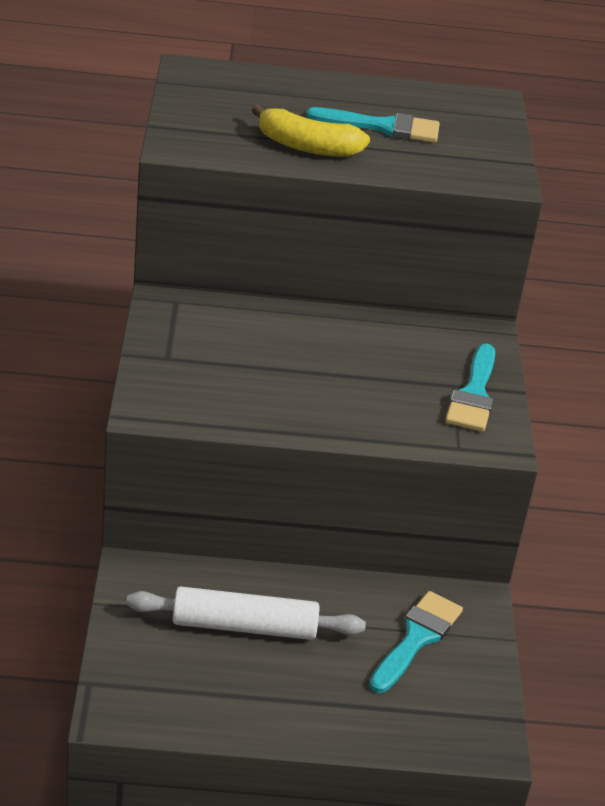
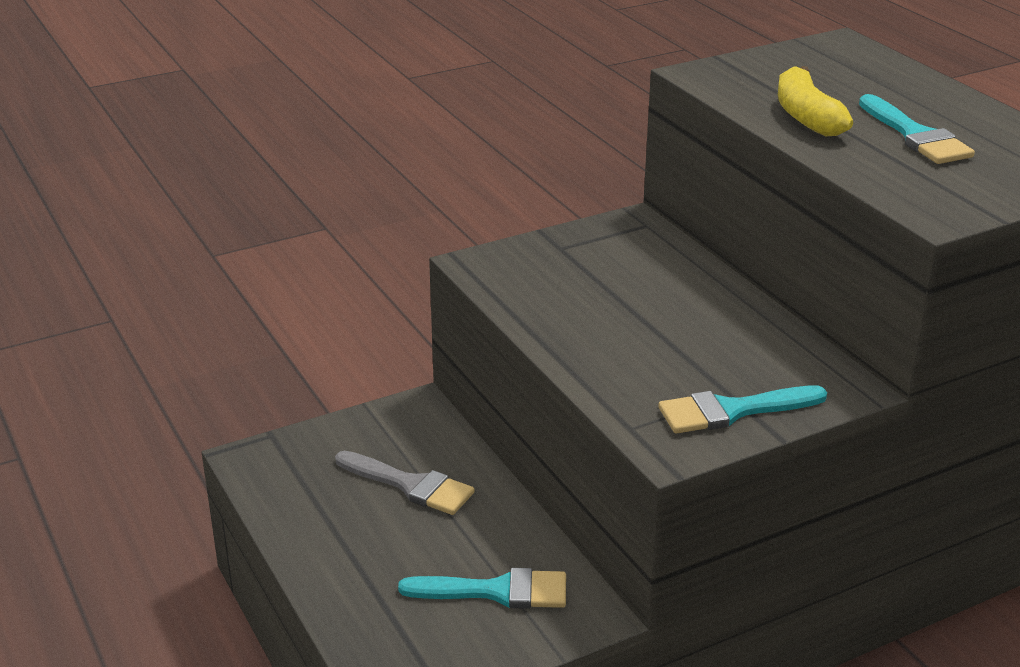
camera: 65 degrees right, 5 degrees down
(244, 626) = (410, 485): white rolling pin -> grey brush

